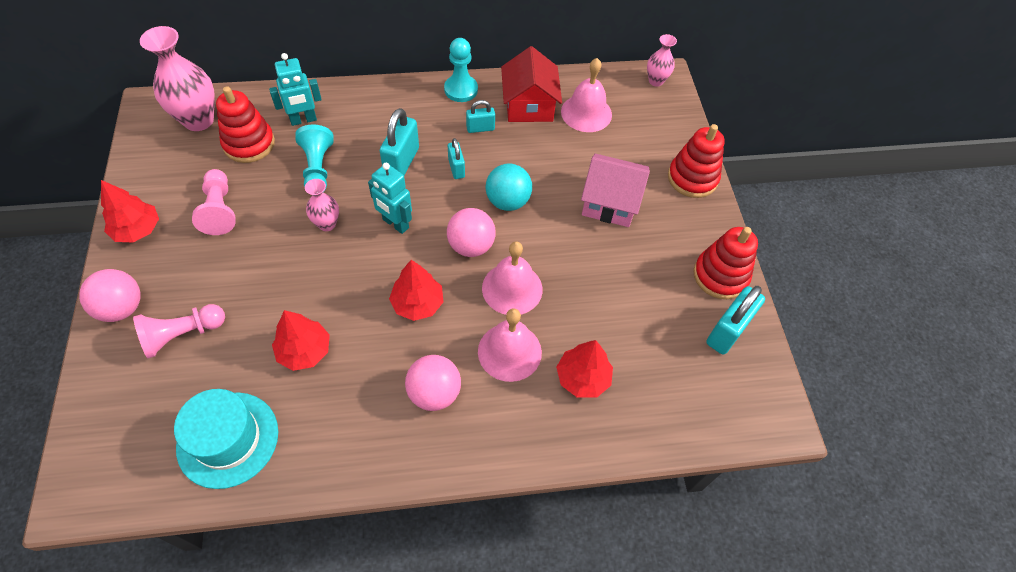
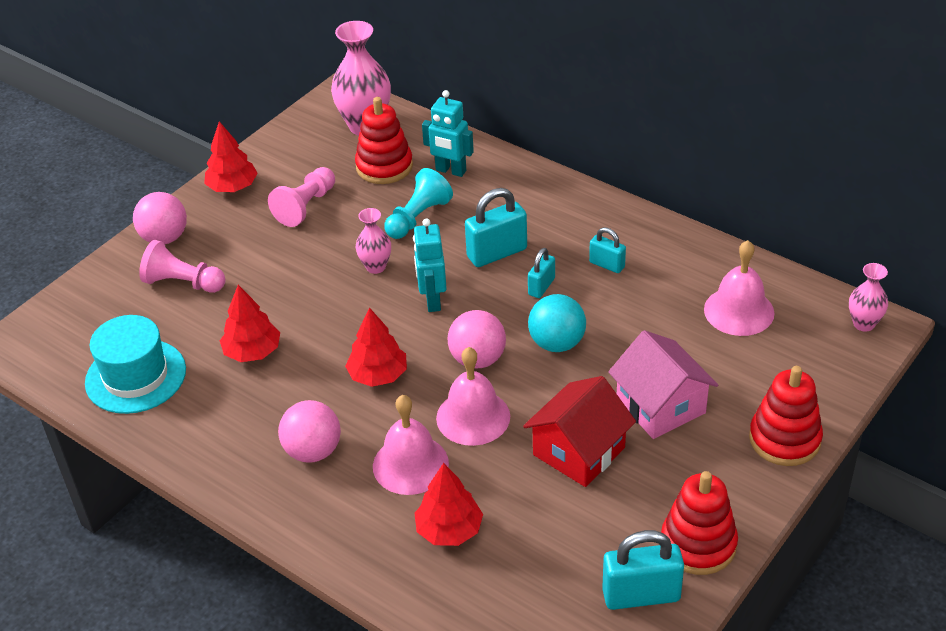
camera: 50 degrees right, 15 degrees down
(461, 90) = (628, 220): turquoise pawn -> none
(529, 105) = (683, 271): red house -> red house (579, 451)

